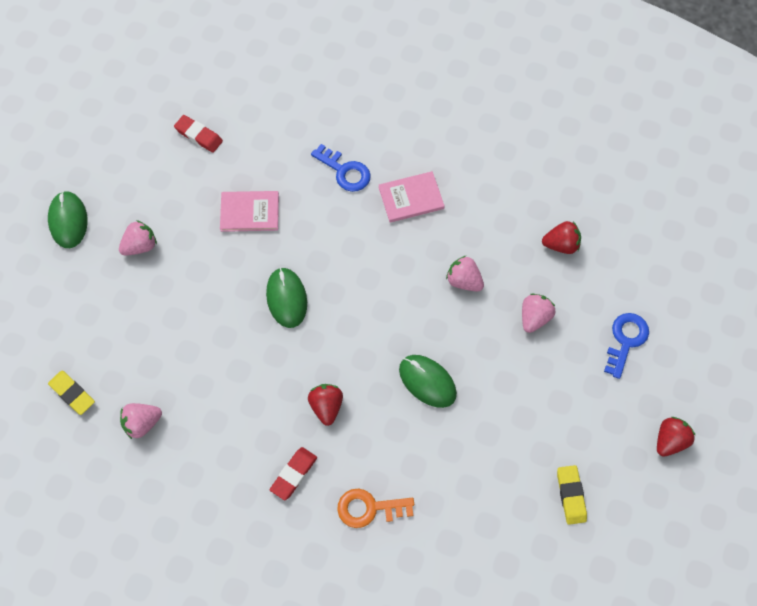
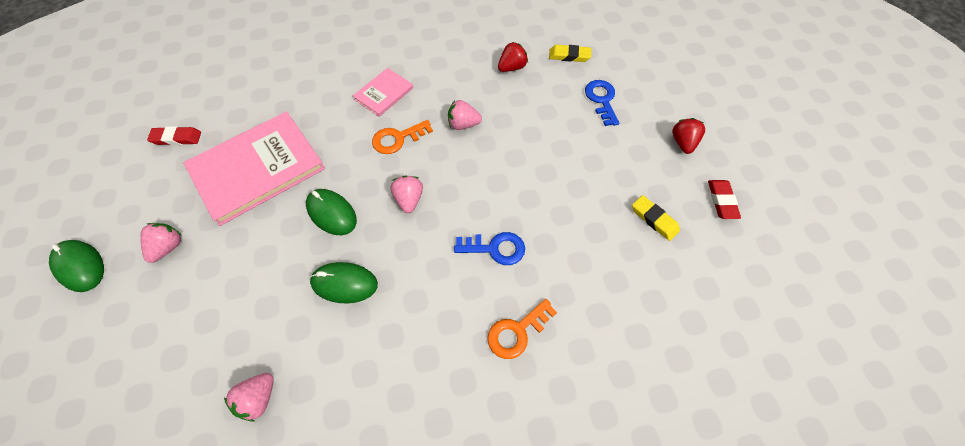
camera: 35 degrees left, 5 degrees down
(72, 393) = (166, 419): yellow eraser -> yellow eraser (569, 56)
(249, 212) = (257, 169): pink book -> pink book, size x2.04
(294, 474) = (433, 348): red eraser -> red eraser (722, 201)
(326, 406) = (423, 274): red strawberry -> none
(345, 171) = (320, 102): blue key -> blue key (495, 248)
(391, 258) = (397, 139): none -> orange key
(427, 382) = (489, 206): green mouse -> green mouse (344, 283)
(534, 317) = (531, 120): pink strawberry -> pink strawberry (409, 199)

